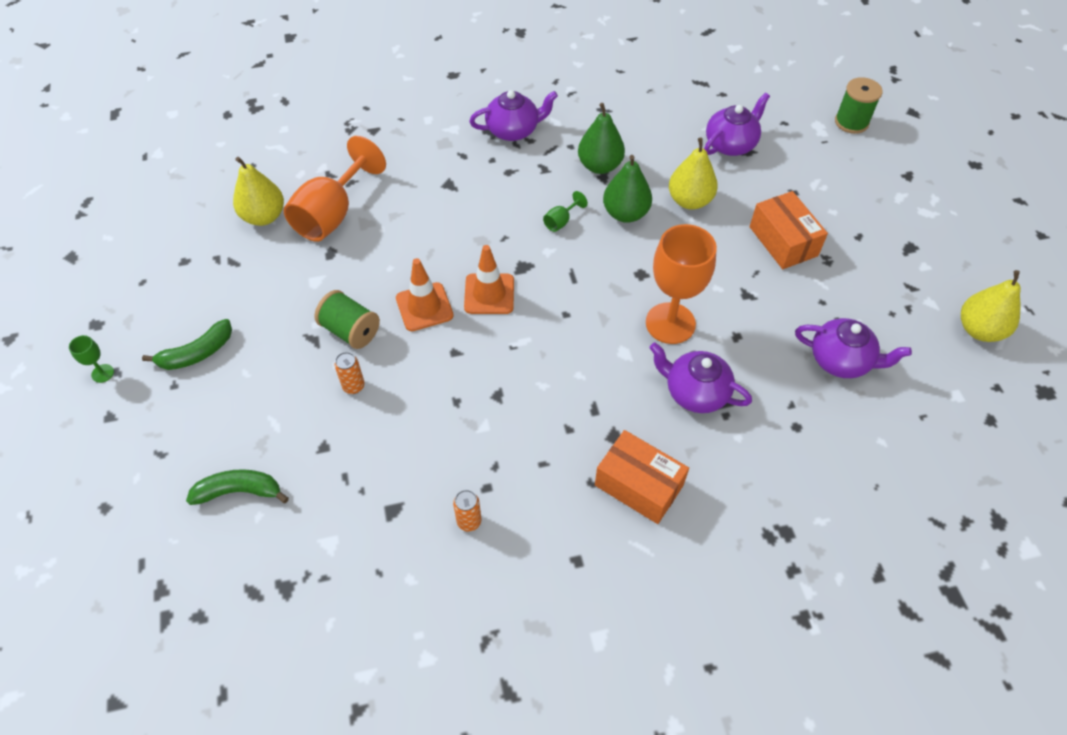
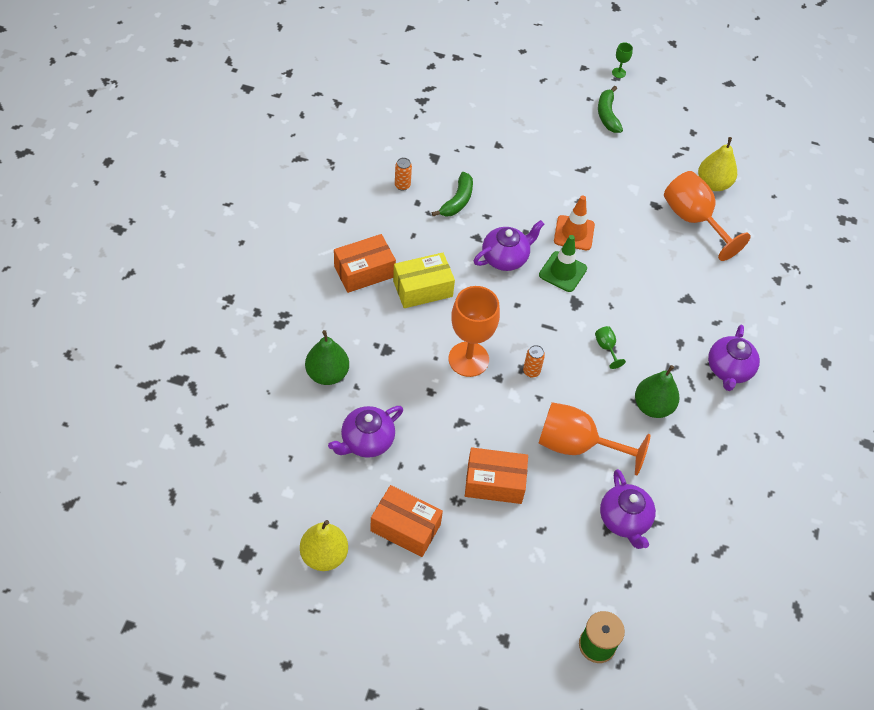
camera: 115 degrees right, 0 degrees up
(239, 491) = (494, 102): green banana -> green banana (457, 201)
(351, 331) = (578, 189): green spool -> none
(353, 386) = (532, 174): orange can -> orange can (531, 371)
(489, 294) = (562, 272): orange traffic cone -> green traffic cone
(614, 411) = (422, 288): none -> yellow box
(625, 213) = (589, 393): green pear -> green pear (327, 374)
(689, 201) = (577, 445): yellow pear -> orange goblet
(695, 392) = (405, 339): purple teapot -> purple teapot (505, 257)
(890, 284) = (405, 527): none -> orange box

